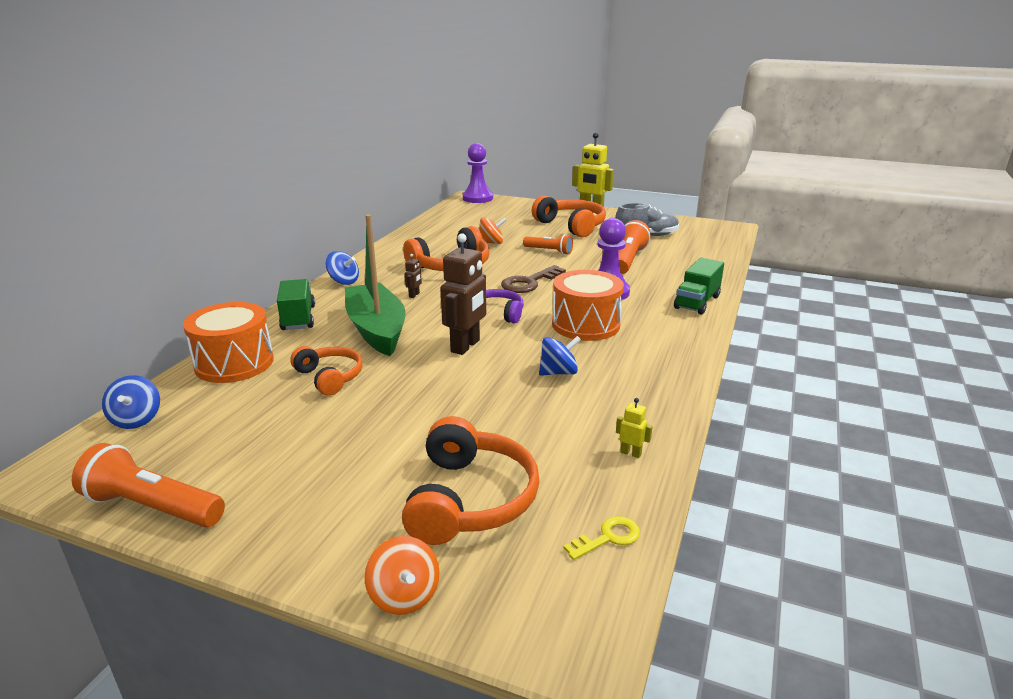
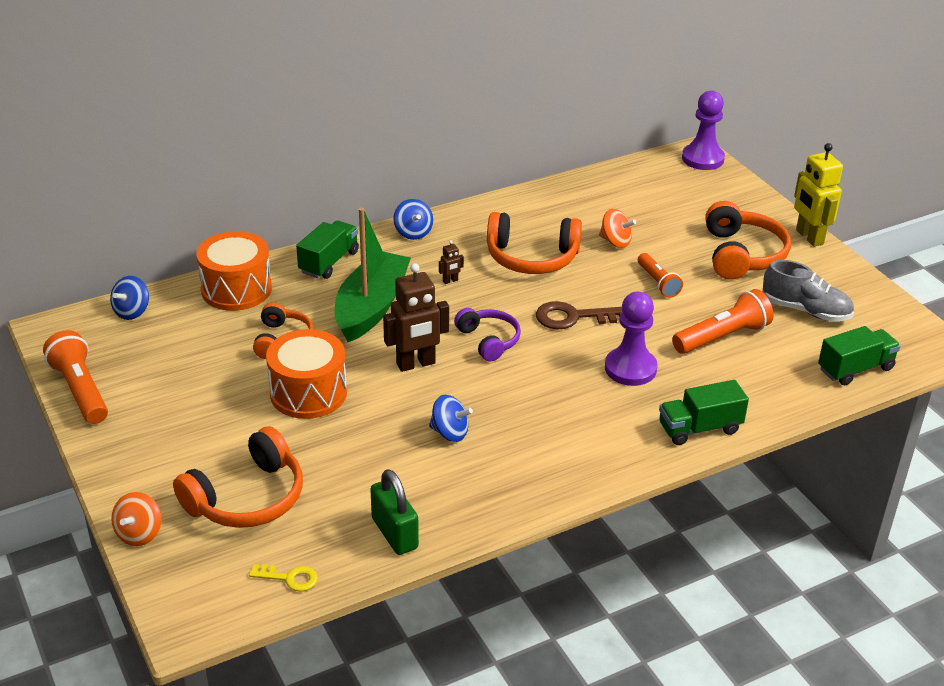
camera: 40 degrees right, 10 degrees up
(585, 324) = (548, 396): orange drum -> orange drum (308, 393)
(631, 453) = (395, 533): yellow robot -> green padlock
(715, 248) = (855, 369): none -> green truck

